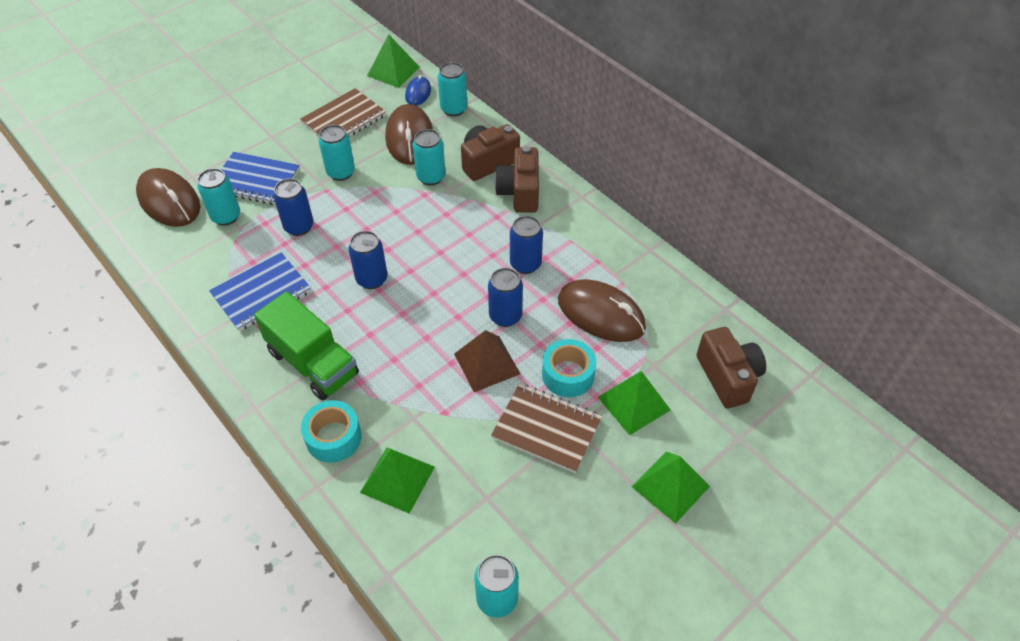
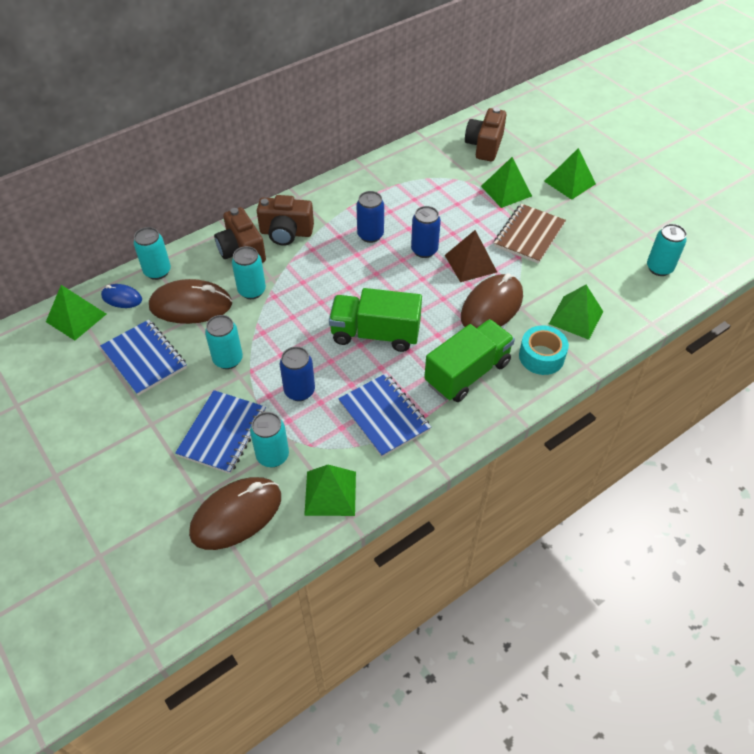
camera: 85 degrees left, 0 degrees up
(179, 260) = (330, 493): none -> green pyramid
(344, 119) = (144, 359): brown notebook -> blue notebook
(372, 279) = (375, 334): blue can -> green truck
(568, 375) = (481, 220): turquoise tape -> none
(601, 314) = (426, 198): brown mouse -> brown mouse (491, 306)
(728, 377) = (484, 146): brown camera -> brown camera turned 60 degrees counterclockwise

